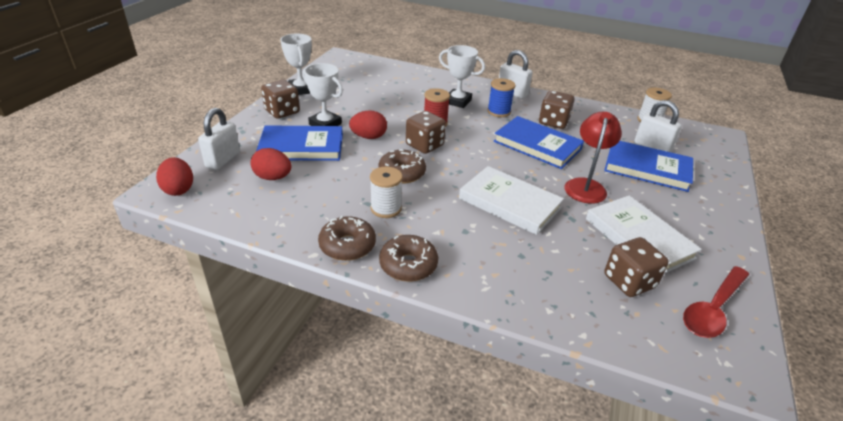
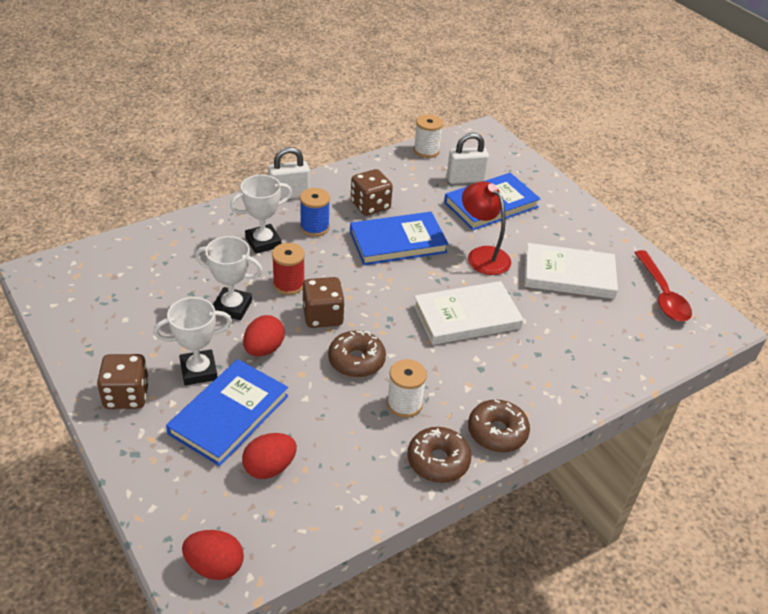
camera: 55 degrees left, 5 degrees up
(223, 160) = (187, 498): white padlock -> none
(301, 90) = (87, 352): white trophy -> white trophy (232, 307)
(629, 281) = (609, 315): brown dice -> none

